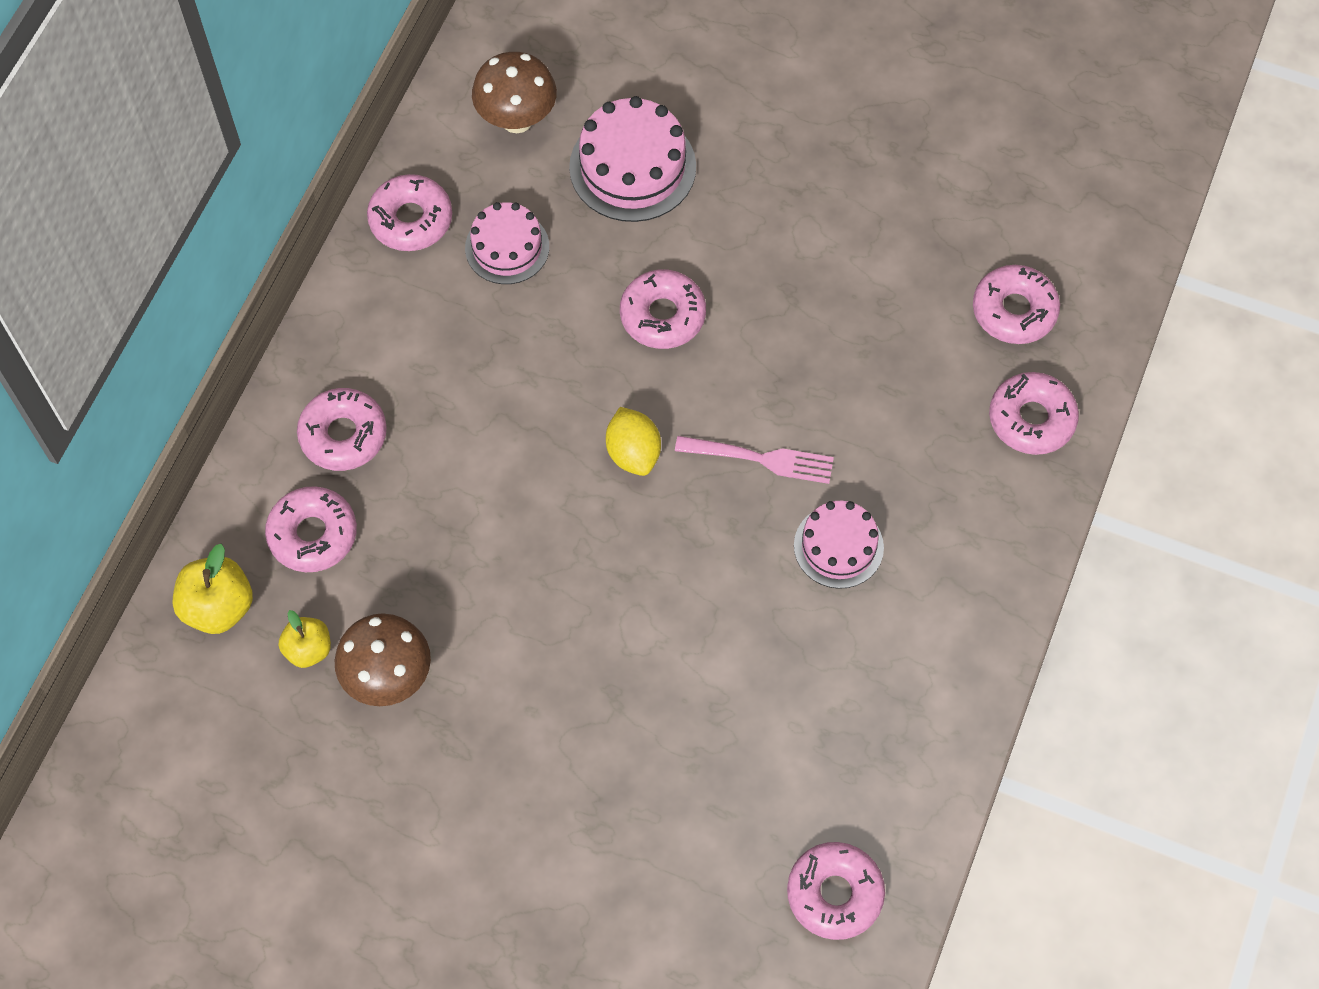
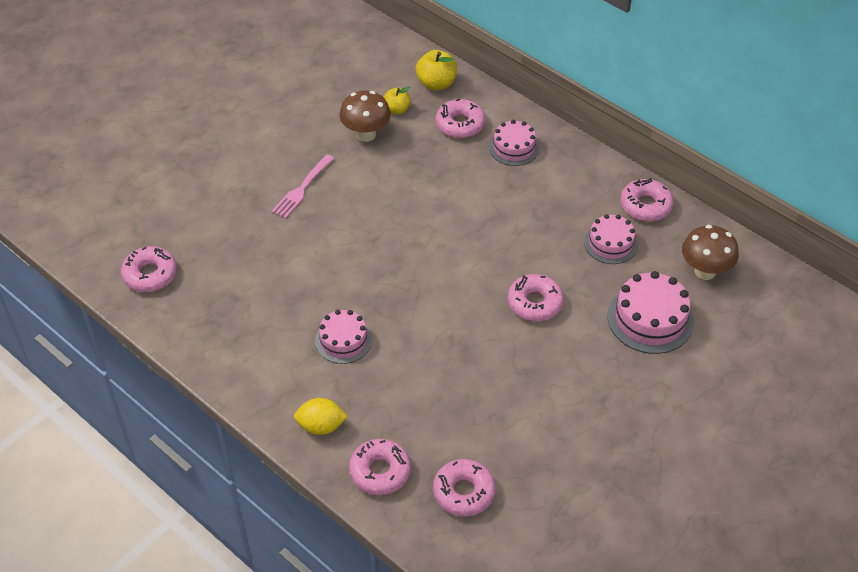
camera: 110 degrees right, 15 degrees down
(343, 435) = (514, 148): pink donut -> pink cake
(633, 453) = (448, 264): yellow lemon -> yellow lemon (321, 426)
(759, 459) = (417, 320): pink fork -> pink fork (302, 188)

